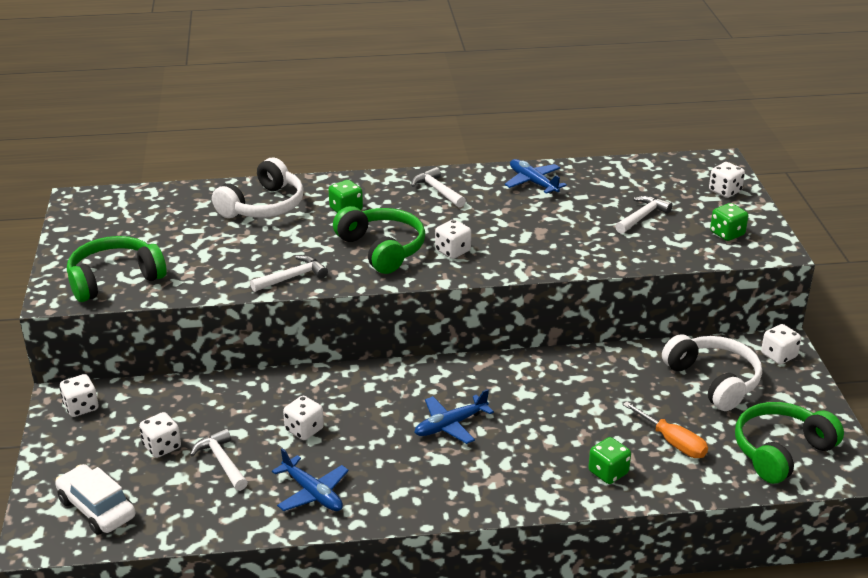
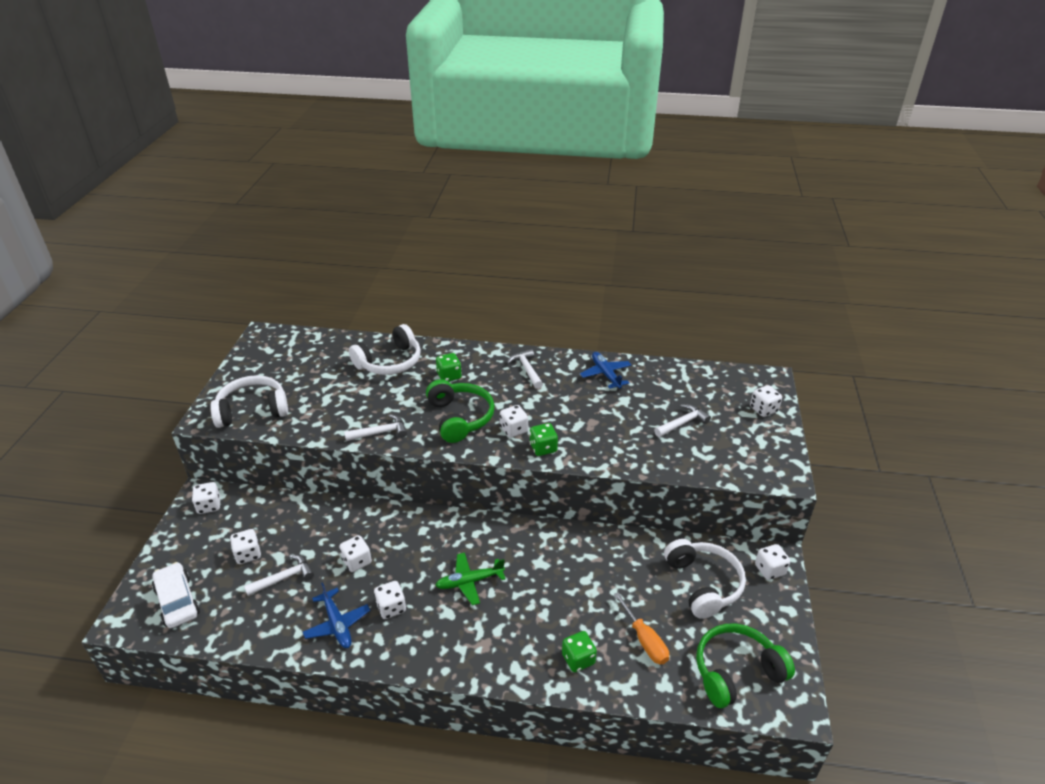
camera: 15 degrees right, 5 degrees up
(114, 279) = (252, 410): green headphones -> white headphones
(222, 461) = (284, 578): white hammer -> white hammer turned 75 degrees clockwise
(370, 466) = (391, 607): none -> white dice
(450, 425) = (469, 582): blue plane -> green plane
(727, 234) = (749, 453): green dice -> green dice (543, 448)

